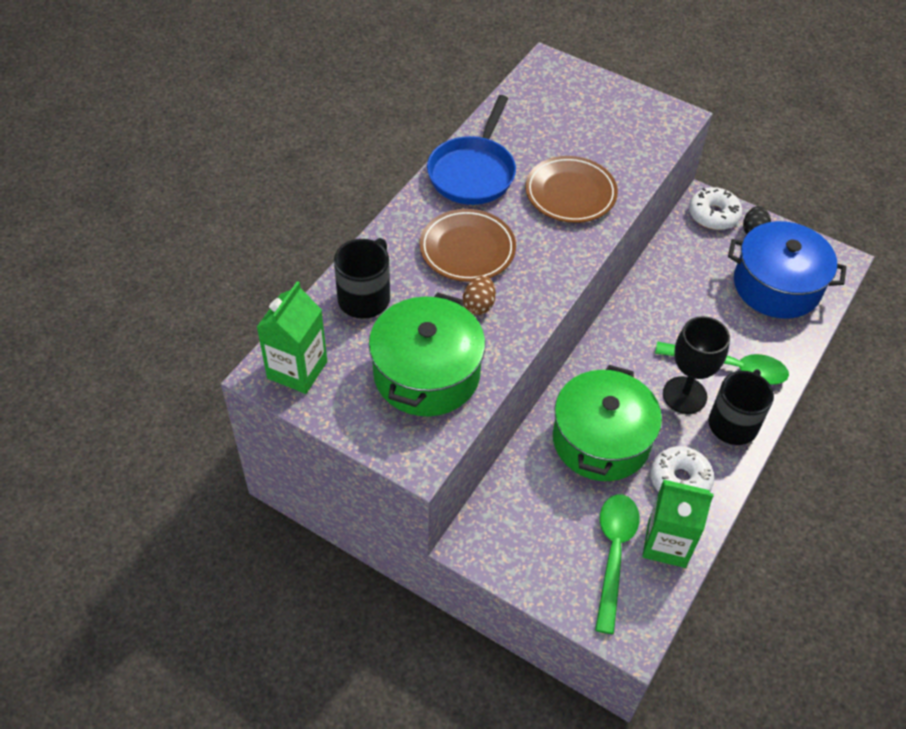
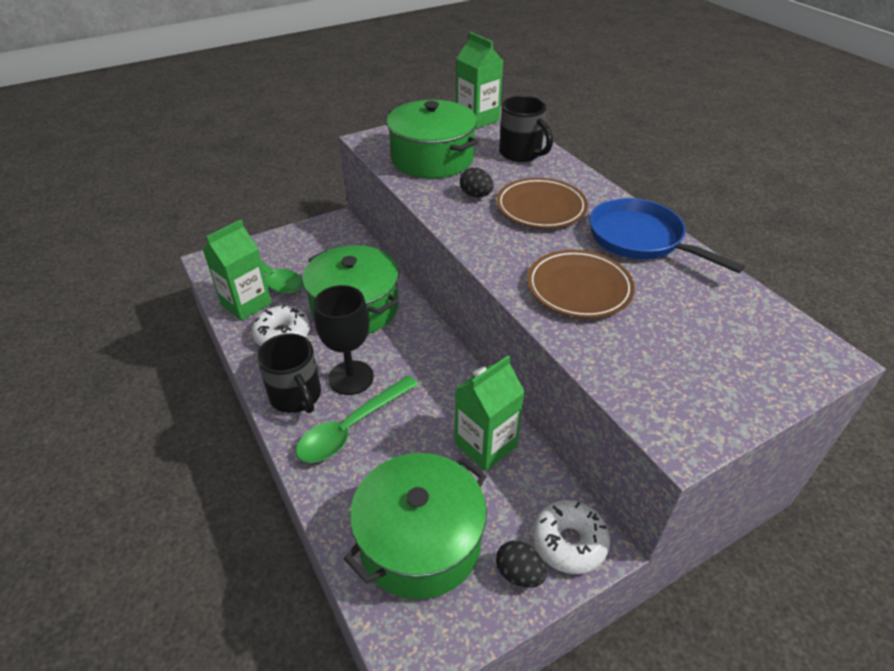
camera: 120 degrees right, 10 degrees down
(478, 305) = (476, 195): brown egg -> black egg
(677, 280) = (485, 445): none -> green carton
(776, 286) = (420, 541): blue pot -> green pot

